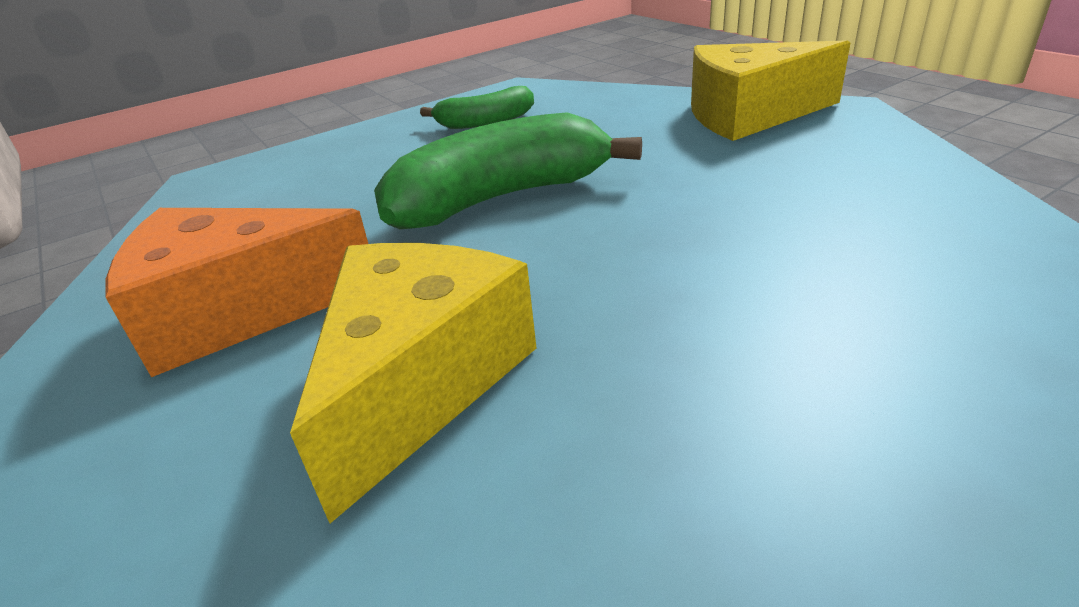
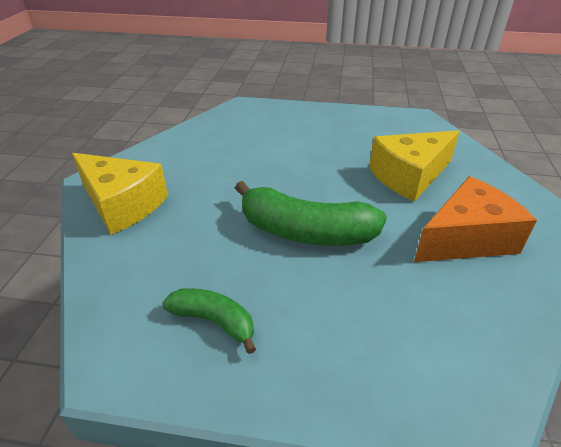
camera: 140 degrees left, 5 degrees up
(237, 312) = (466, 238): orange cheese -> orange cheese turned 60 degrees counterclockwise

